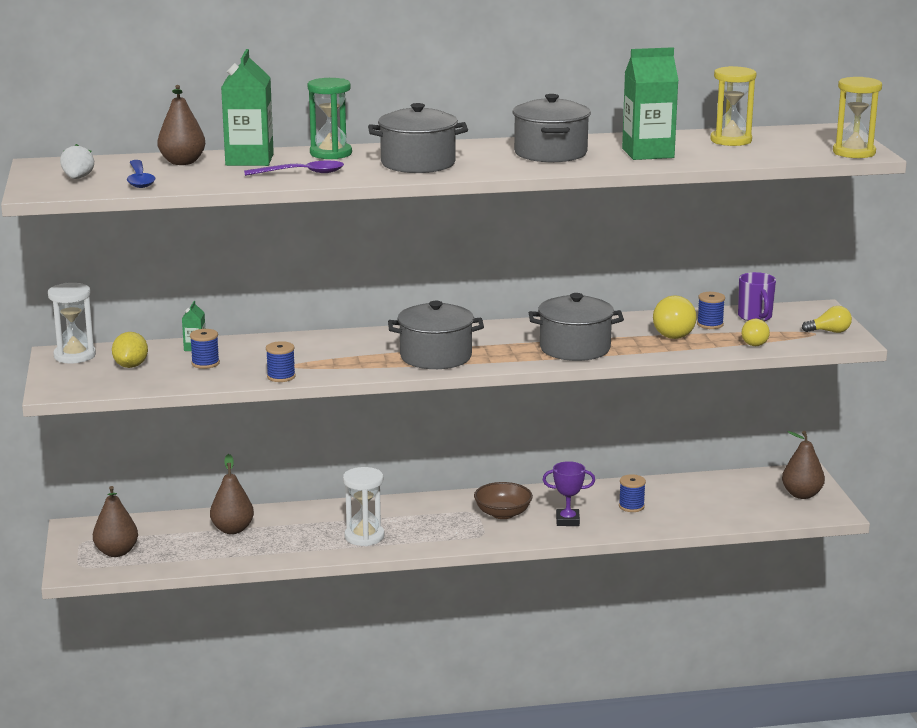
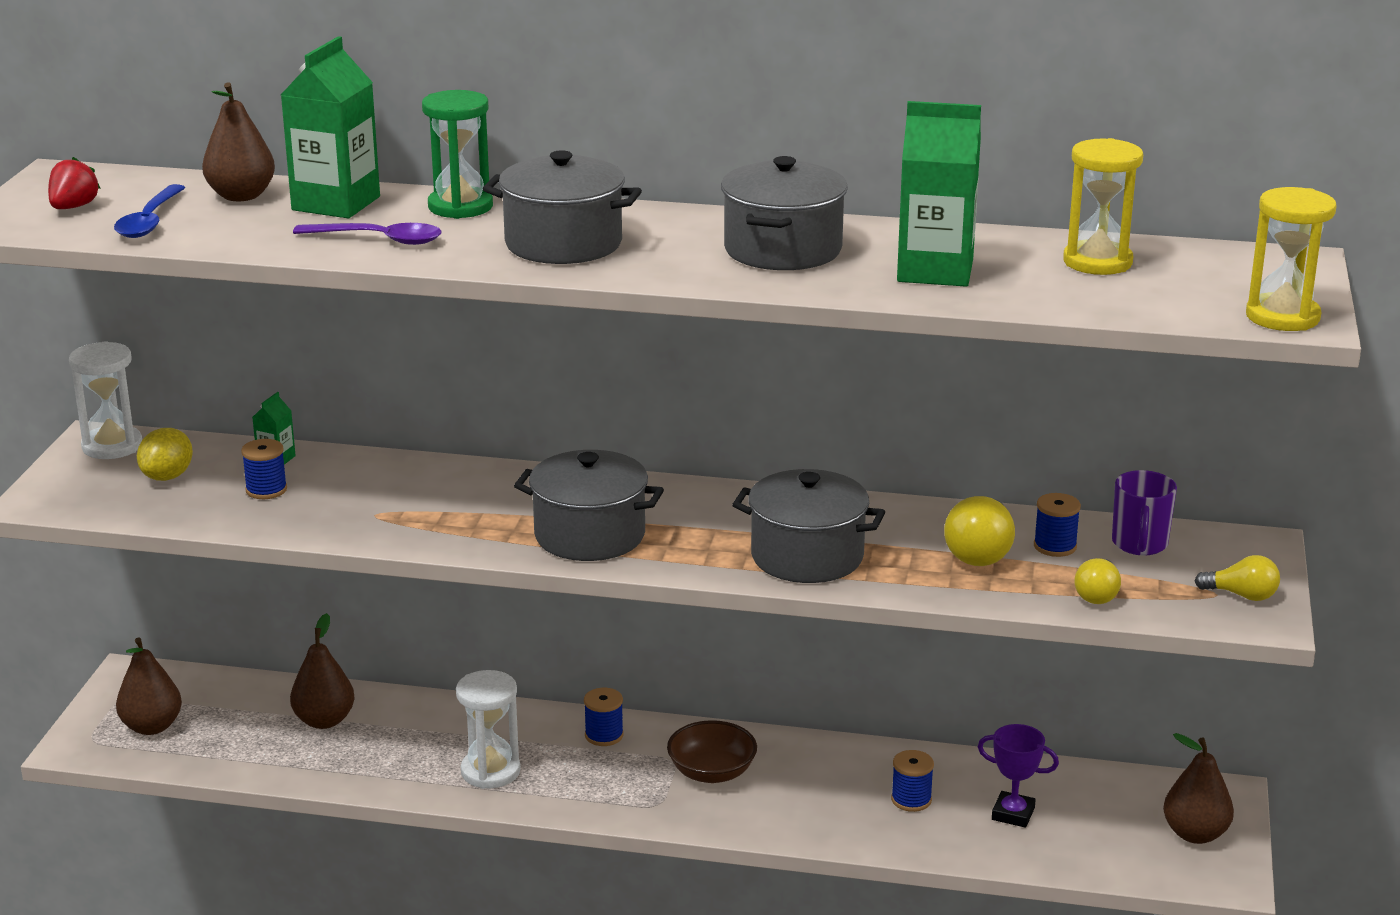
camera: 20 degrees right, 5 degrees up
(77, 178) = (73, 207): white strawberry -> red strawberry
(281, 377) = (346, 533): blue spool -> blue spool (604, 735)
(567, 521) = (798, 806): purple trophy -> purple trophy (1013, 814)

